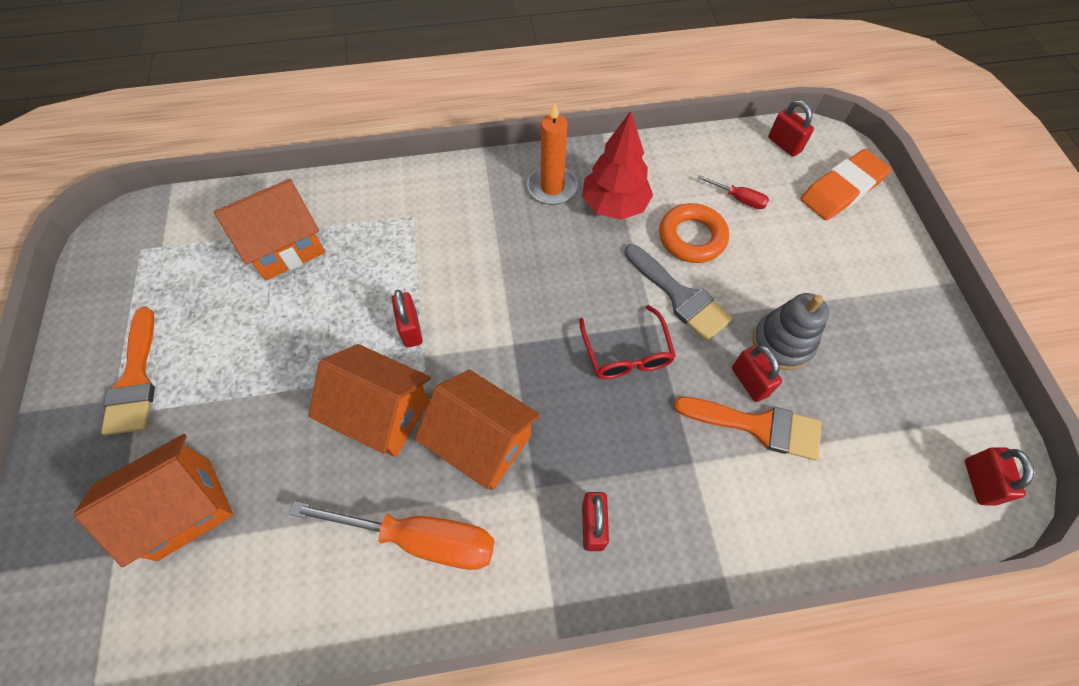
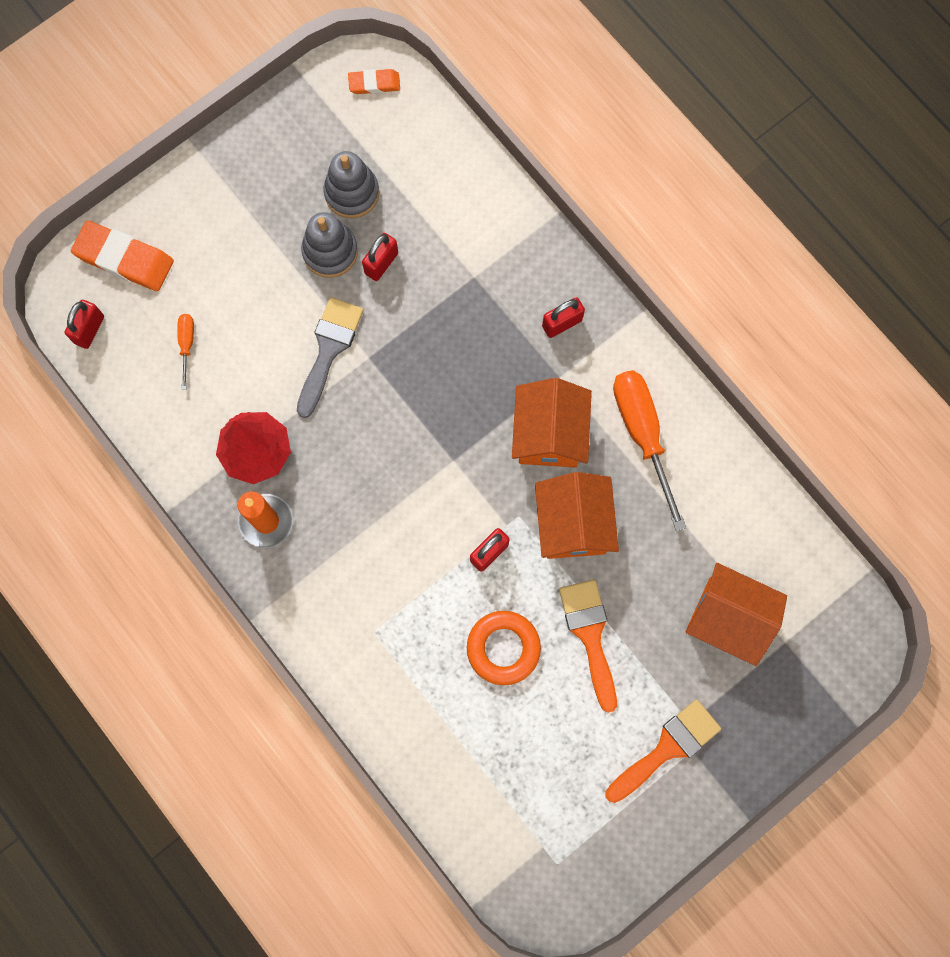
camera: 120 degrees left, 15 degrees up
(285, 247) = (475, 726): orange house -> none
(626, 353) = (409, 366): red glasses -> none
(692, 237) = (257, 367): orange ring -> orange ring (503, 648)
(739, 199) = (187, 344): red screwdriver -> orange screwdriver
(758, 426) = (417, 243): orange brush -> orange brush (590, 635)
(842, 393) = (352, 193): none -> grey stacking toy
(979, 482) = (374, 83): red padlock -> orange eraser

